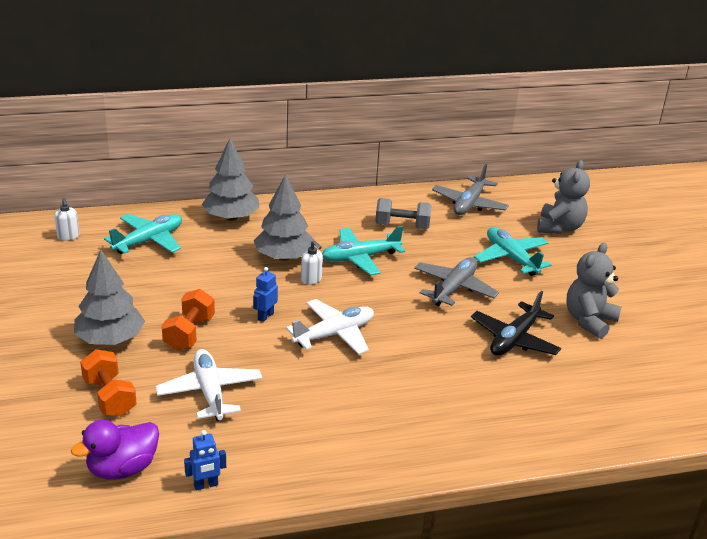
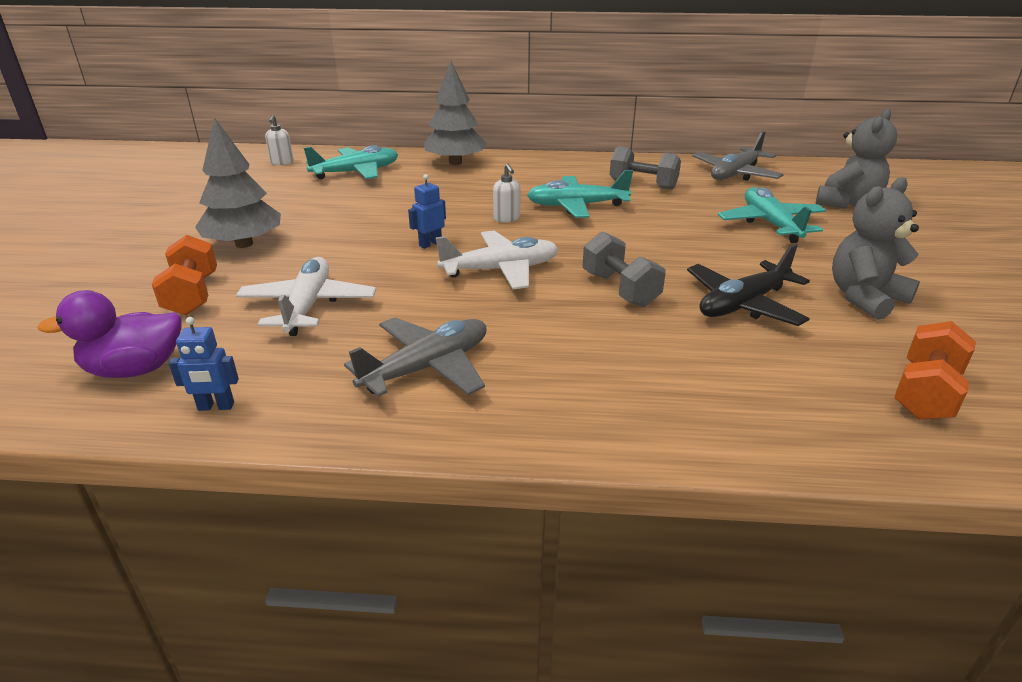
camera: 20 degrees right, 0 degrees up
(189, 333) = (332, 249): orange dumbbell -> orange dumbbell (925, 393)
(284, 257) = (489, 197): grey tree -> none
(428, 339) = (620, 289): none -> grey dumbbell
(454, 288) = (680, 244): grey plane -> grey plane (427, 368)

